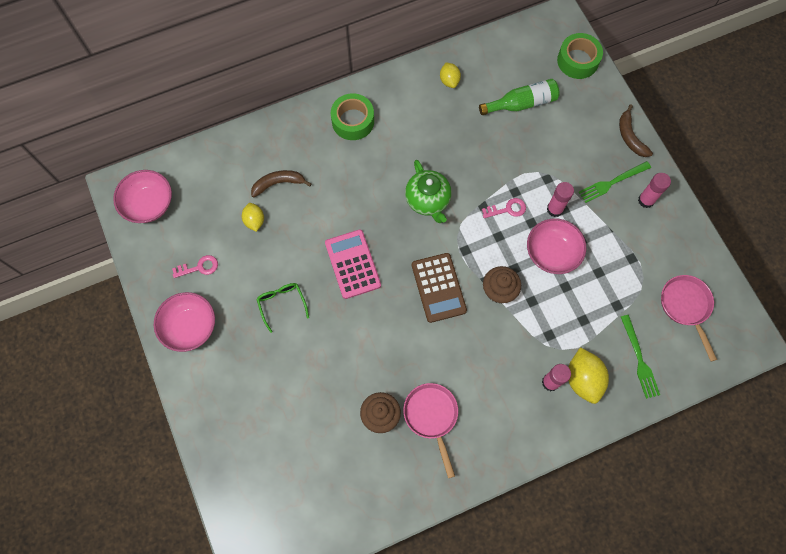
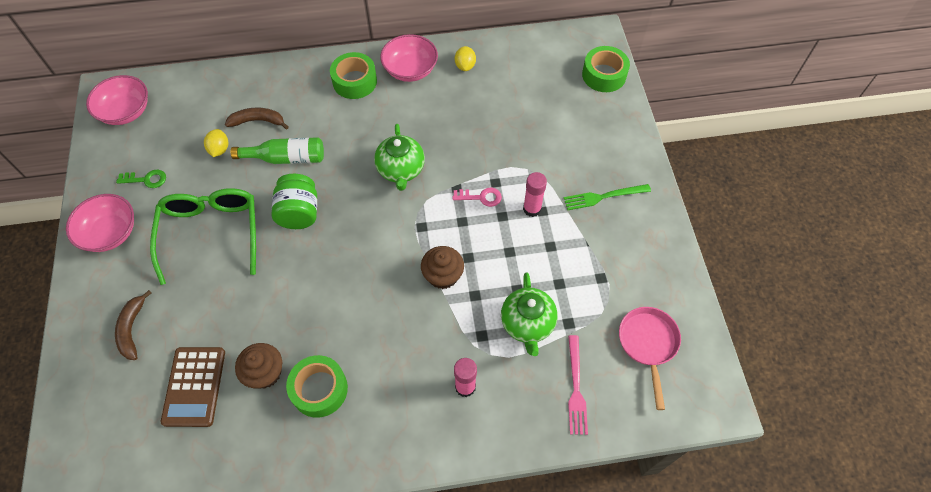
camera: 15 degrees right, 10 degrees down
(199, 267) = (146, 179): pink key -> green key
(282, 304) = (211, 234): green glasses -> green glasses, size x2.04
(352, 264) = (299, 213): pink calculator -> green jar
(432, 417) = (319, 389): pink pan -> green tape
(438, 287) = (379, 257): brown calculator -> brown calculator (194, 386)
(522, 103) = (532, 102): green bottle -> green bottle (286, 158)
(552, 253) = (514, 251): pink bowl -> pink bowl (410, 70)
(583, 315) = (527, 324): none -> green teapot
(583, 379) = (503, 393): yellow lemon -> none
(630, 137) = (637, 157): brown banana -> brown banana (132, 329)
(639, 359) = (576, 388): green fork -> pink fork
(646, 200) = (635, 223): pink glue stick -> none

